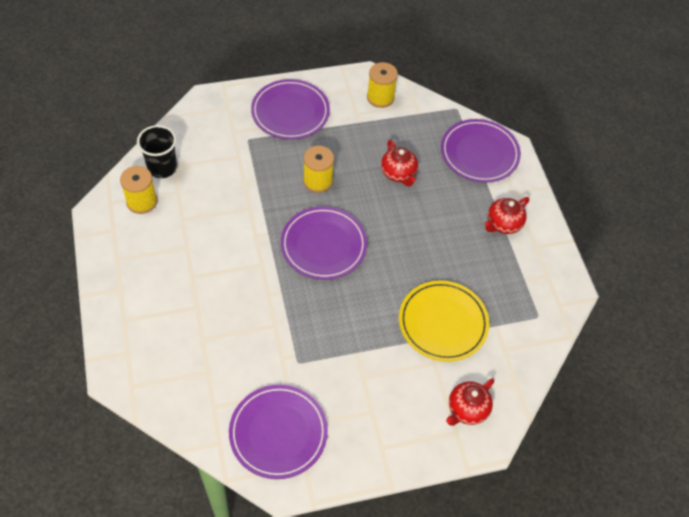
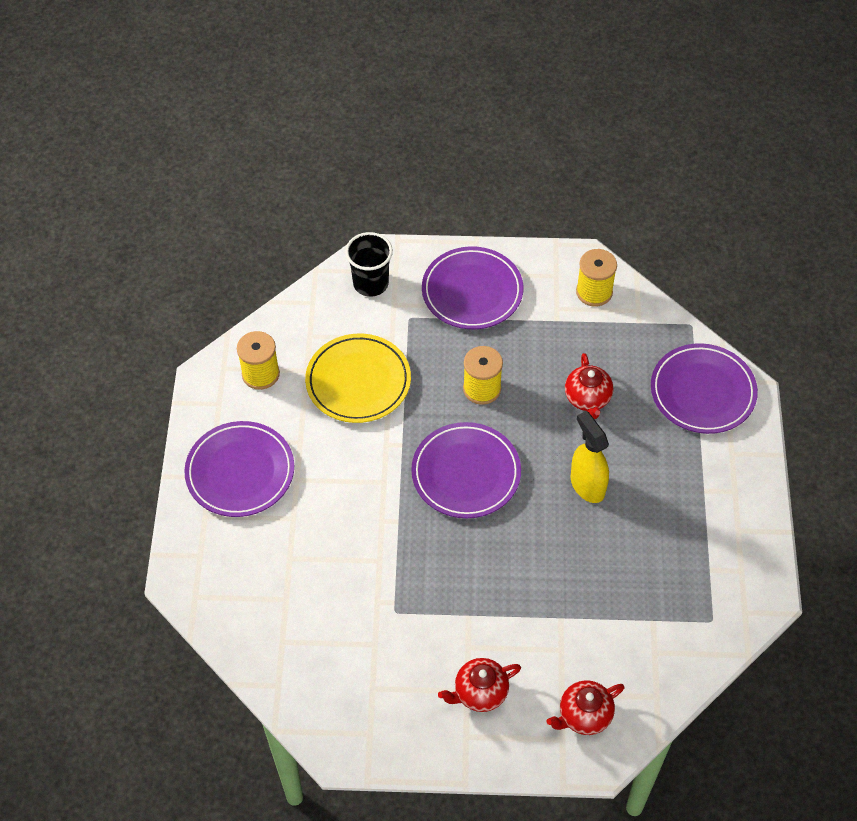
camera: 20 degrees right, 0 degrees up
(162, 168) = (295, 335): black cup -> black cup (371, 283)
(278, 433) = (349, 690): purple plate -> purple plate (240, 472)
(417, 236) = (587, 485): none -> yellow spray bottle
(443, 323) = (587, 602): yellow plate -> yellow plate (358, 381)
(503, 224) = (704, 492): red teapot -> red teapot (479, 692)

